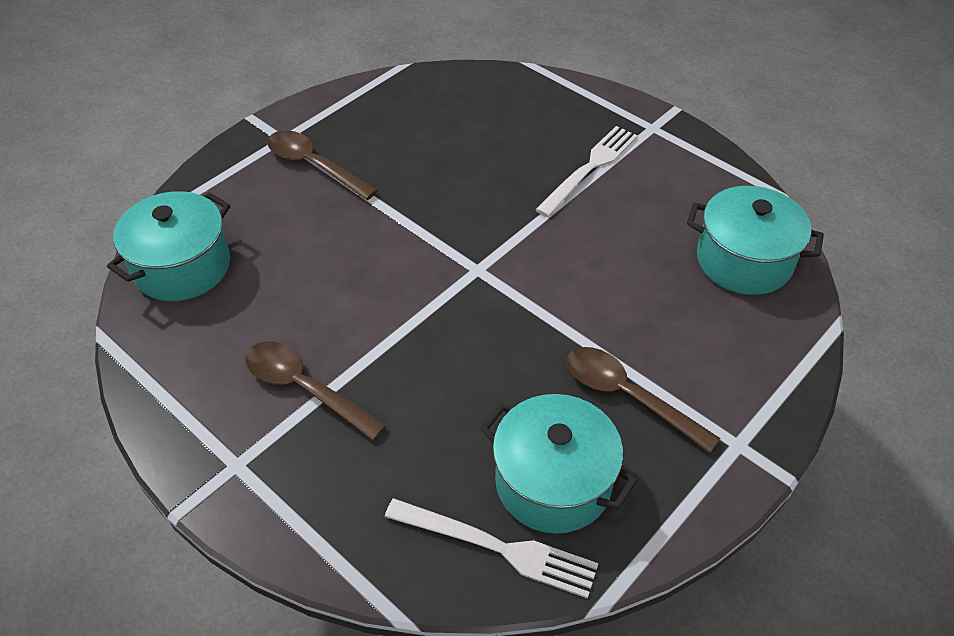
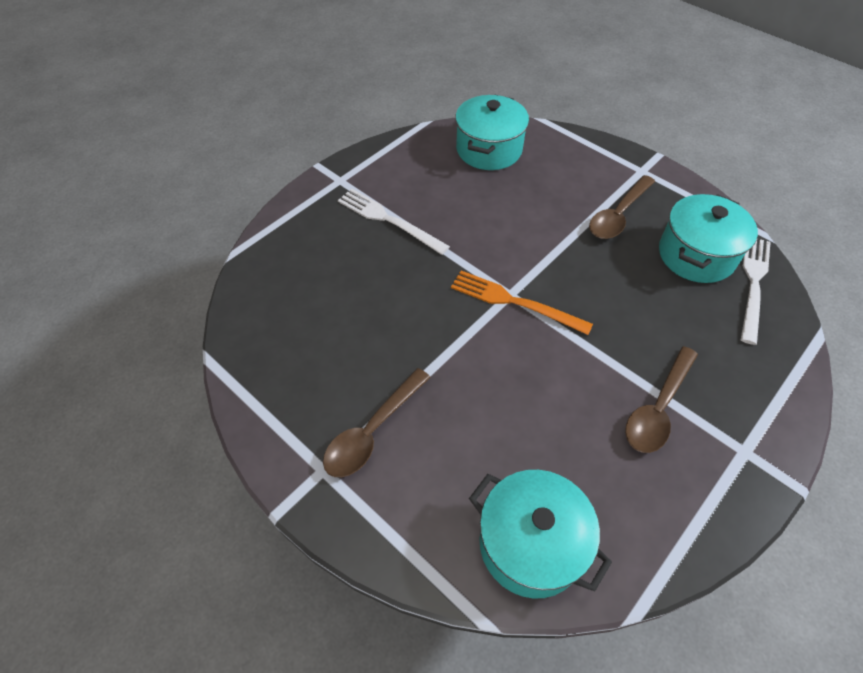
camera: 90 degrees left, 5 degrees up
(465, 272) = (515, 302): none -> orange fork

